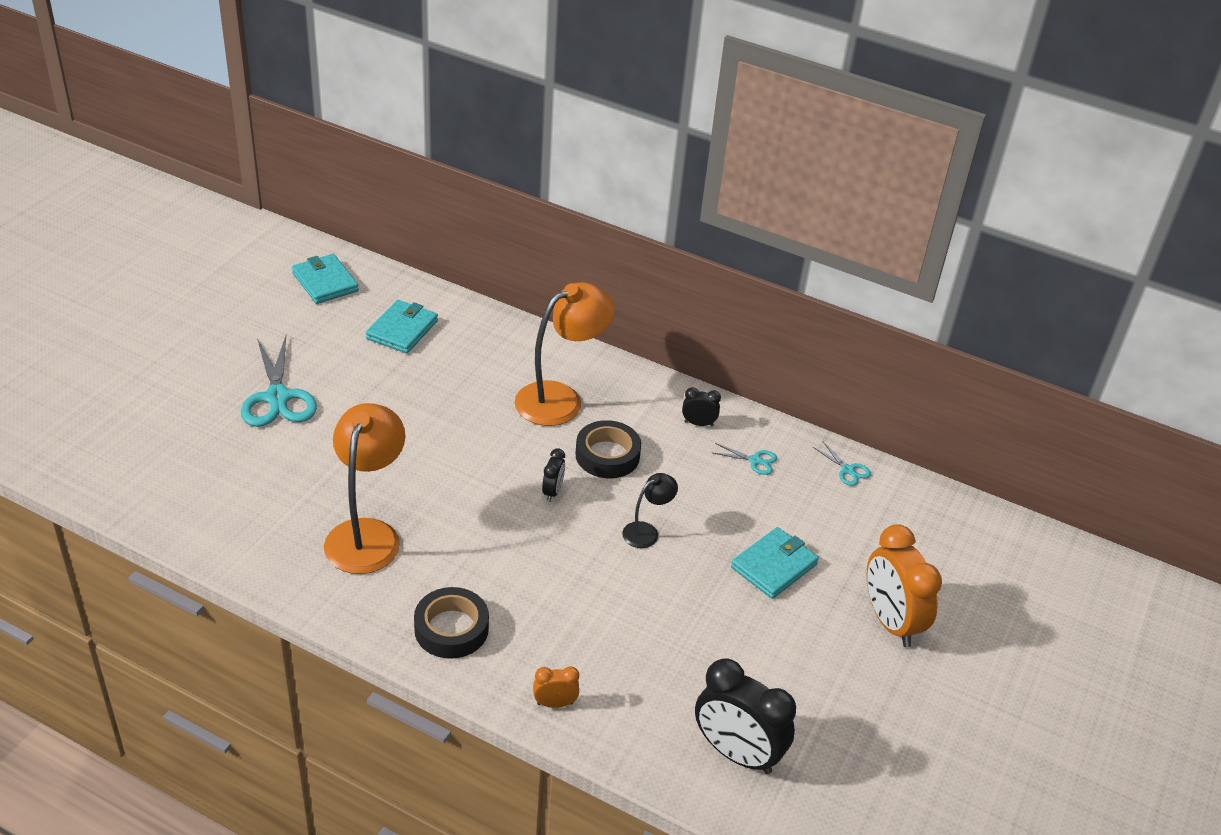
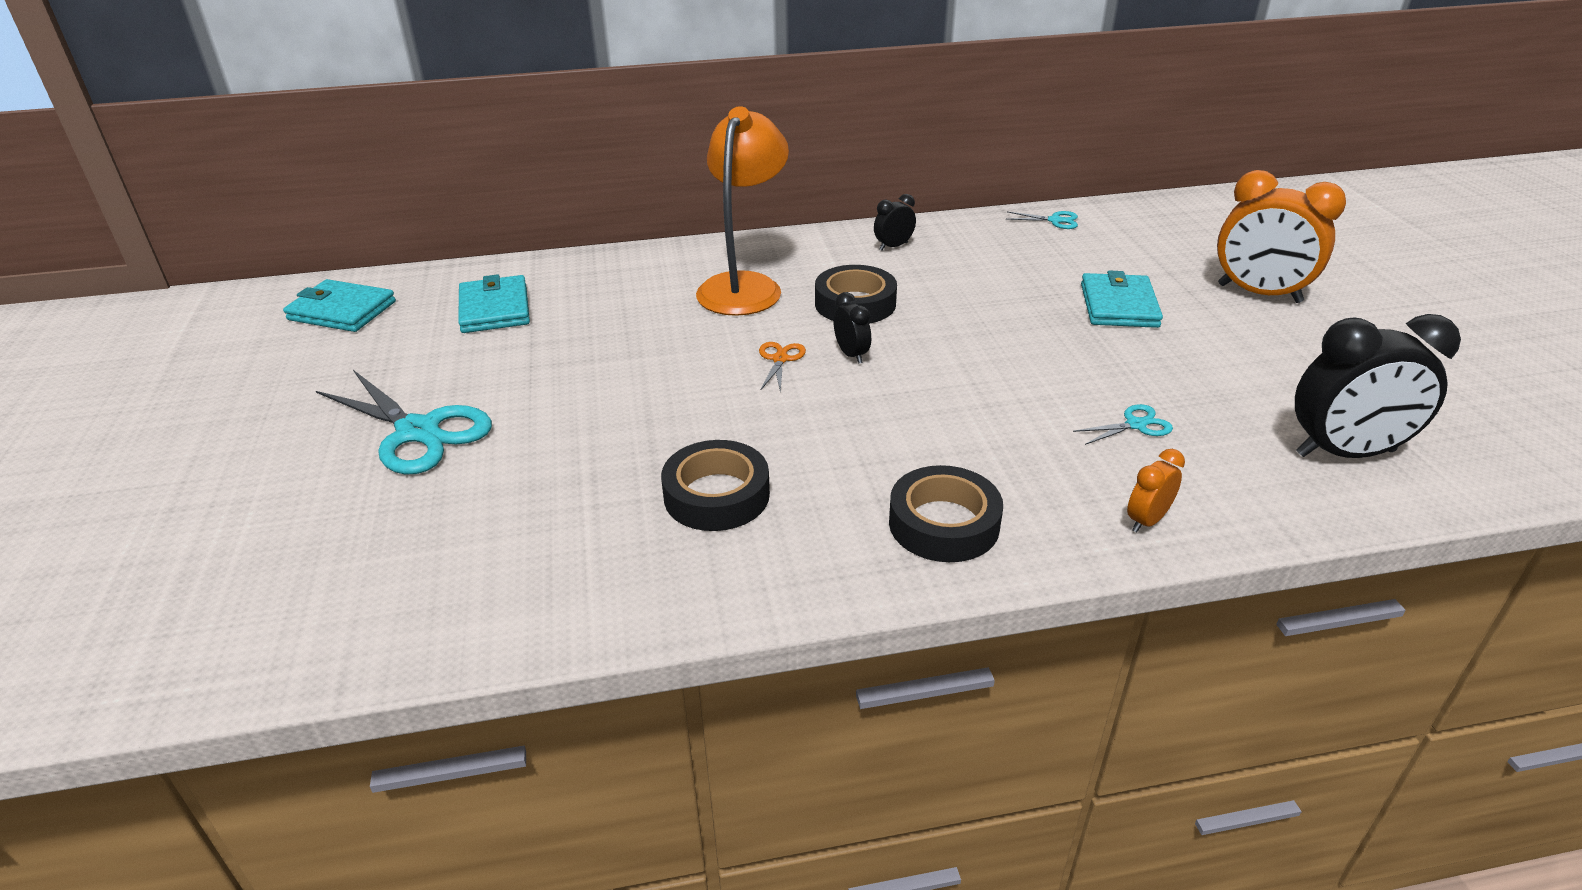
camera: 35 degrees left, 5 degrees down
(367, 534) = (716, 495): orange lamp -> black tape
(509, 468) = (780, 359): none -> orange scissors
(647, 532) = (983, 338): black lamp -> none
(755, 461) = (979, 248): turquoise scissors -> turquoise scissors (1135, 425)

